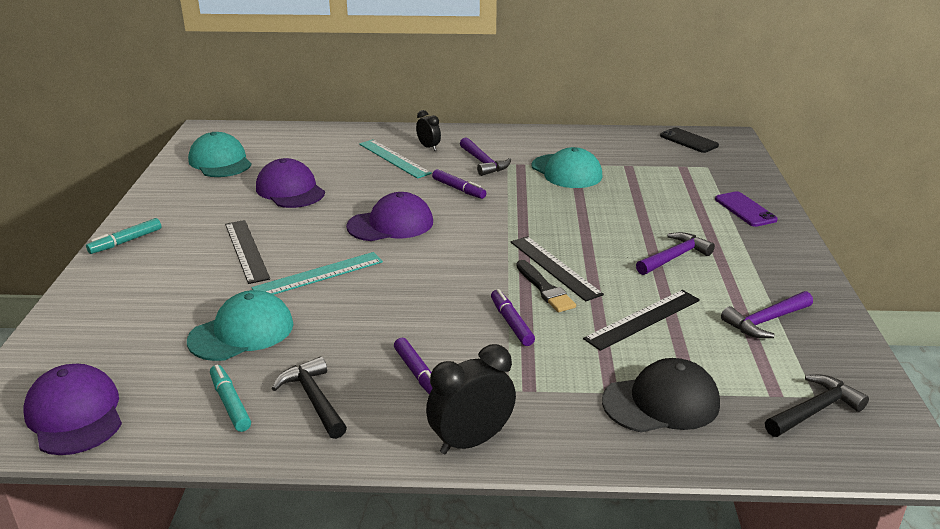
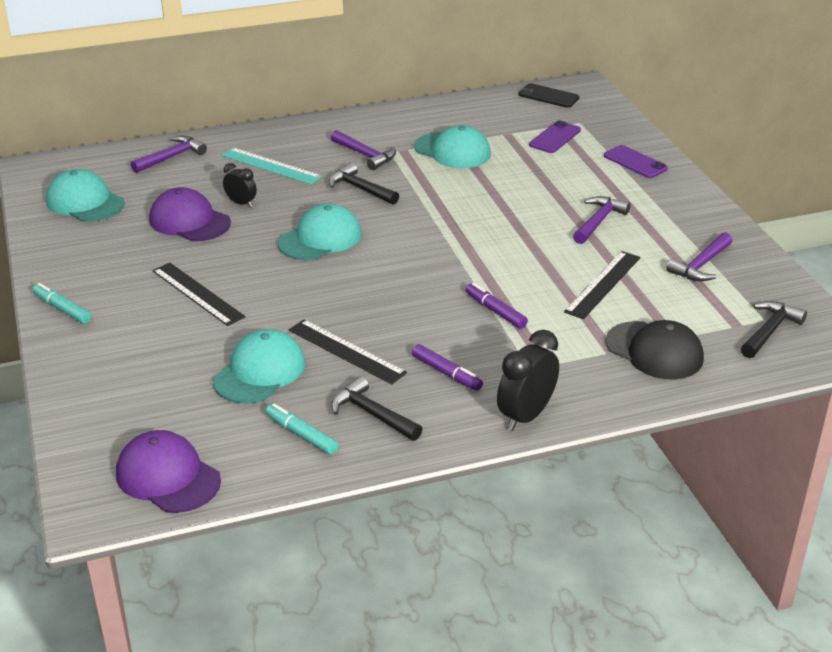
camera: 20 degrees left, 5 degrees up
(126, 241) = (62, 309): turquoise marker -> turquoise marker turned 105 degrees clockwise
(317, 139) = (171, 157): none -> purple hammer
(318, 275) = (289, 303): turquoise ruler -> none
(391, 224) = (320, 238): purple cap -> turquoise cap
(428, 147) = (297, 146): black clock -> black clock (241, 203)
(458, 189) = (360, 189): purple marker -> black hammer
(545, 289) = (505, 274): black brush -> none
(554, 267) = (501, 252): black ruler -> black ruler (346, 351)
(661, 402) = (654, 351): black cap -> black cap turned 75 degrees clockwise
(674, 175) = (555, 138): none -> purple phone

